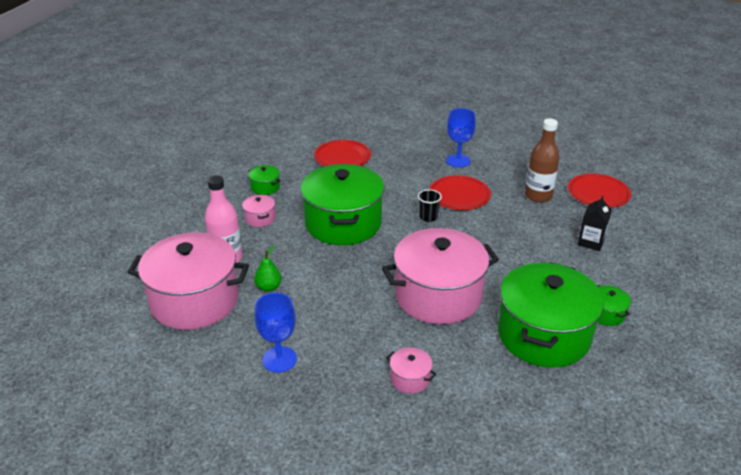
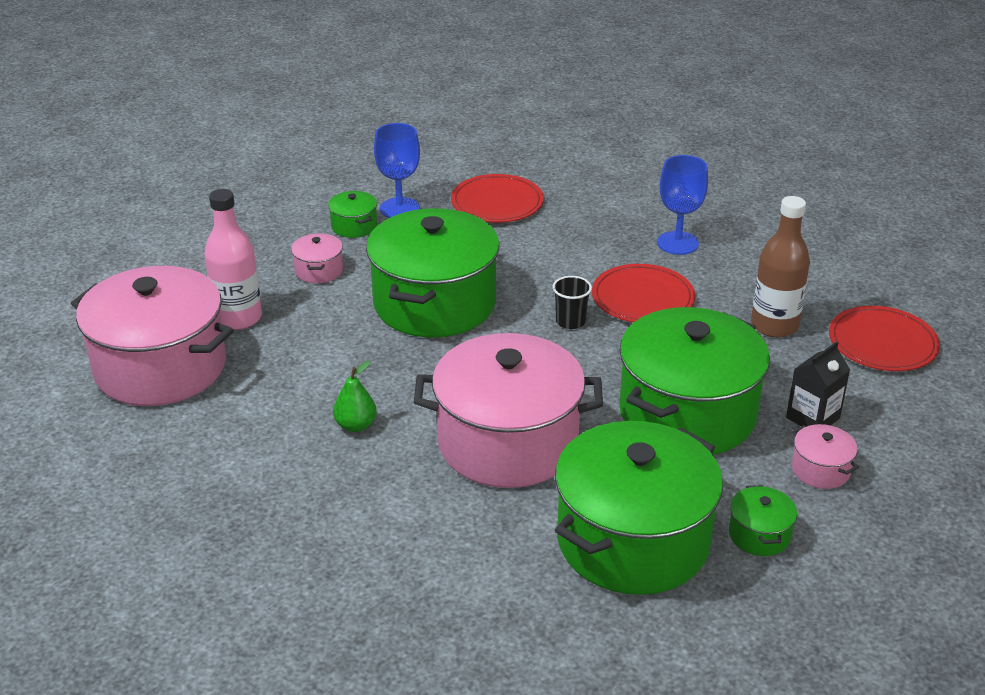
camera: 20 degrees right, 0 degrees up
(269, 287) = (271, 372): green pear -> green pear (356, 425)
(279, 359) = (224, 475): blue goblet -> blue goblet (399, 208)
(410, 379) = (388, 550): pink pot -> pink pot (820, 470)
(525, 255) = (687, 414): none -> green pot

